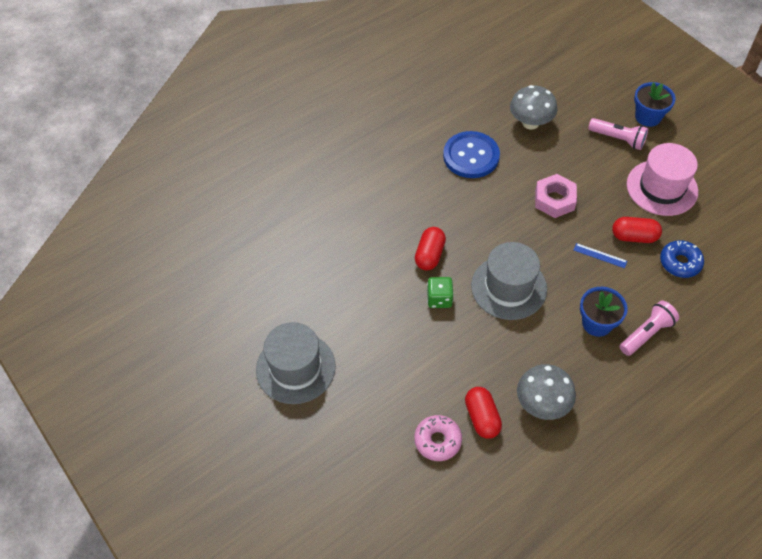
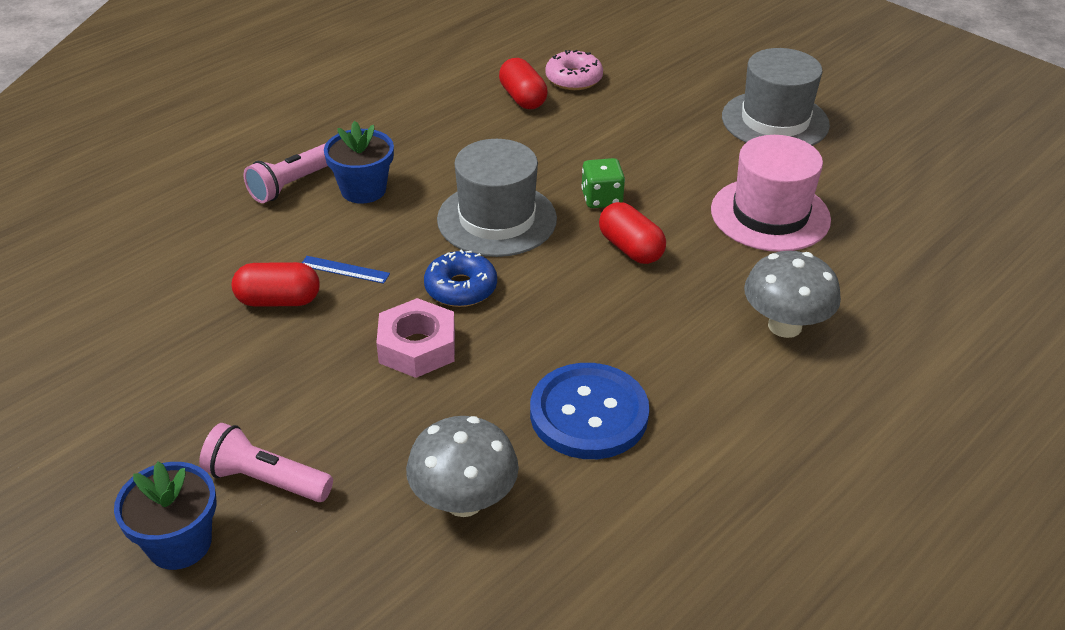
camera: 170 degrees right, 15 degrees down
(429, 255) = (630, 248): red capsule -> red capsule turned 45 degrees counterclockwise
(542, 404) = (447, 113): grey mushroom -> grey mushroom (784, 326)
(662, 188) = (200, 386): pink hat -> pink hat (770, 214)
(680, 263) = (210, 270): blue donut -> blue donut (461, 288)

